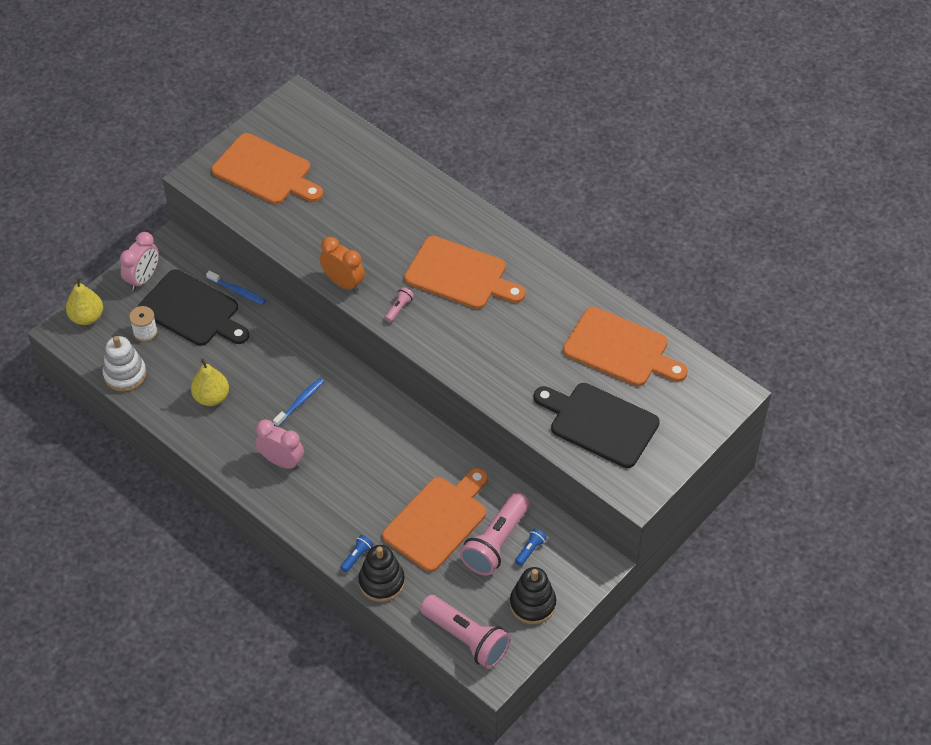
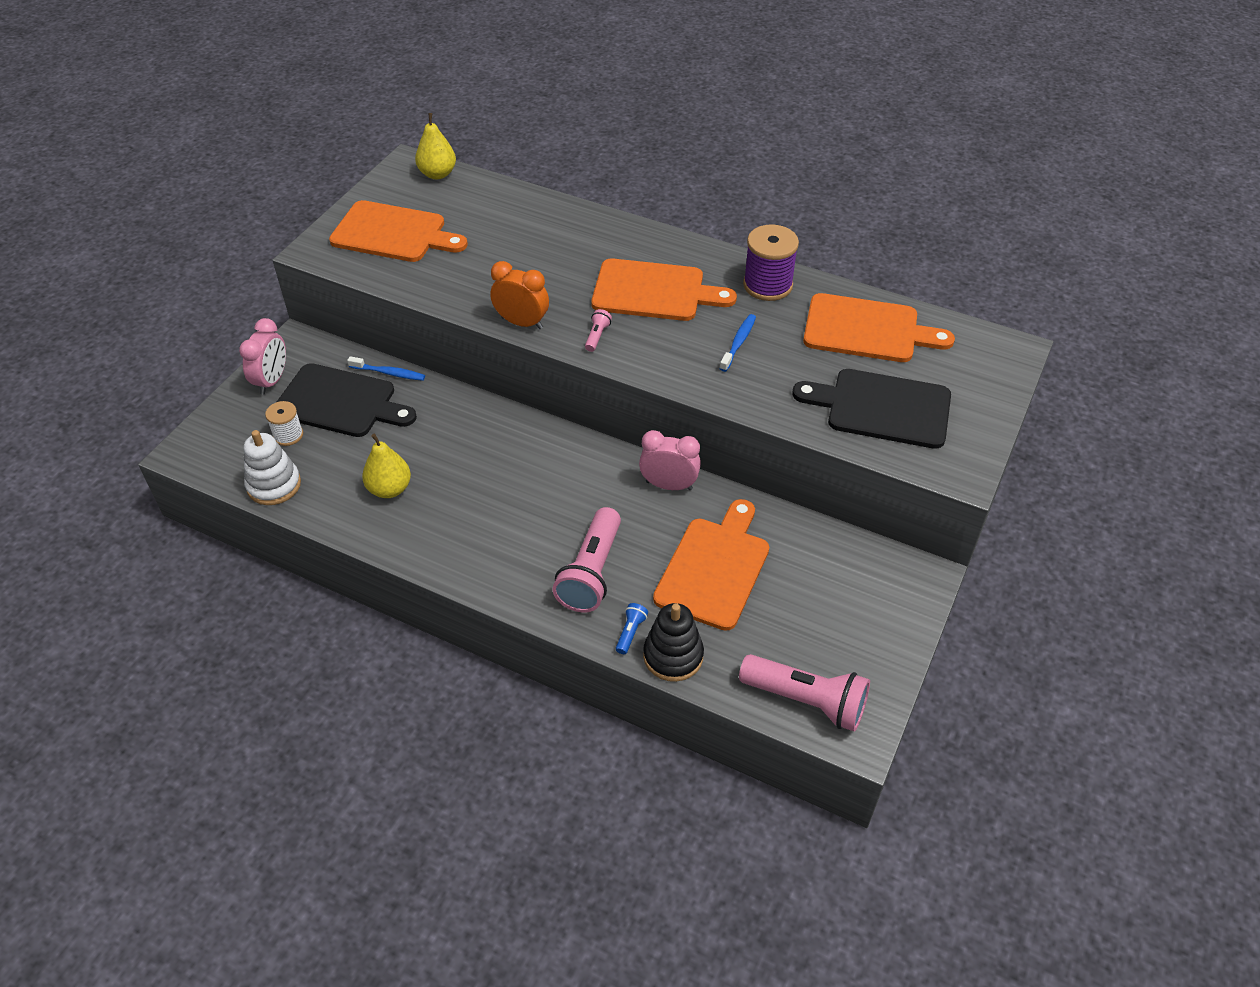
camera: 15 degrees left, 5 degrees down
(87, 317) = (211, 433): yellow pear -> yellow pear (437, 174)
(281, 461) = (499, 542): pink clock -> pink clock (669, 485)
(300, 402) = (500, 473): blue toothbrush -> blue toothbrush (738, 342)
(496, 543) = (793, 578): pink flashlight -> pink flashlight (591, 572)
(530, 550) = (838, 578): blue flashlight -> none
(532, 604) = (869, 639): black stacking toy -> none
(556, 288) = (767, 285): none -> purple spool

